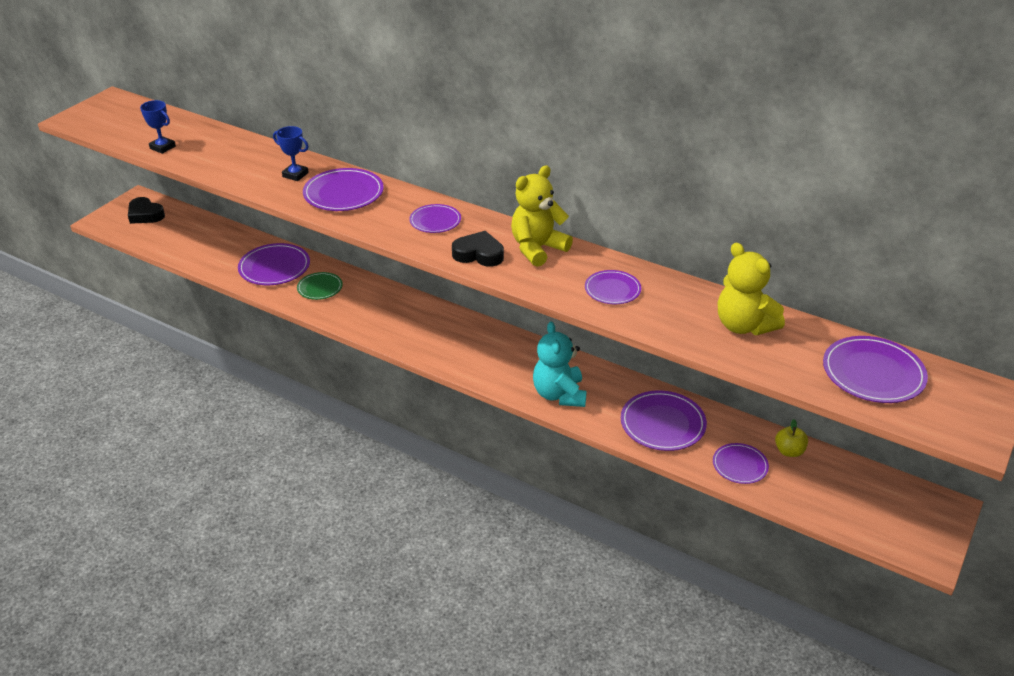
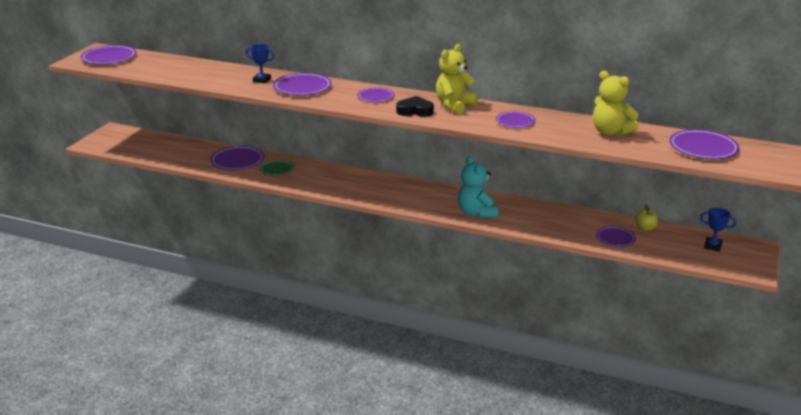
camera: 10 degrees left, 10 degrees down
(145, 215) = (123, 138): black heart -> none
(162, 147) = (154, 72): blue trophy -> blue trophy (712, 246)
(662, 423) = (554, 221): purple plate -> purple plate (109, 58)

